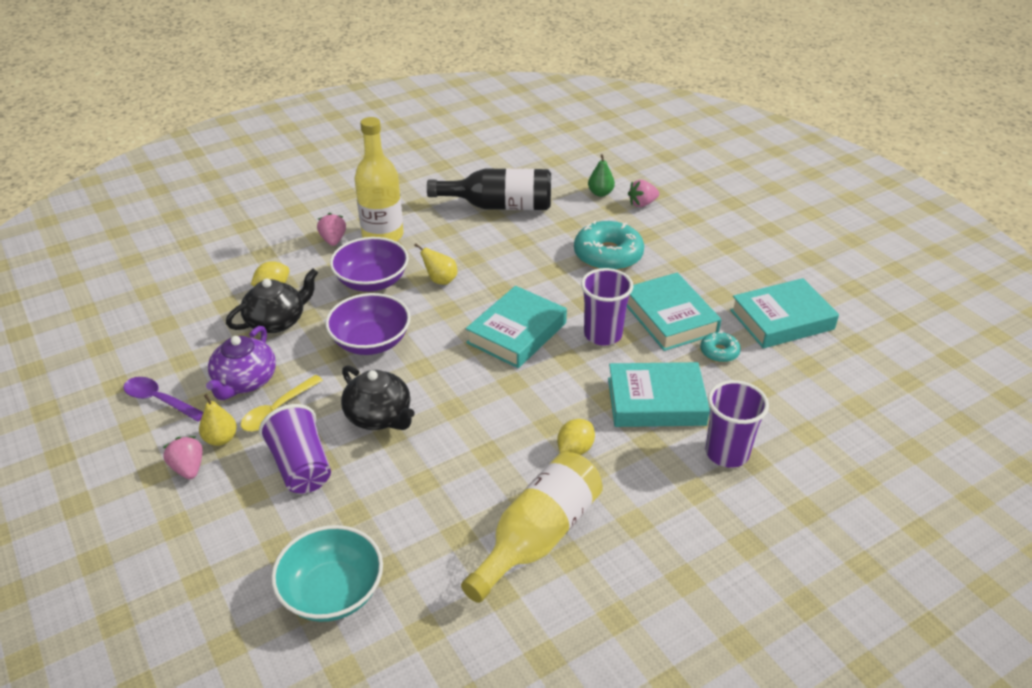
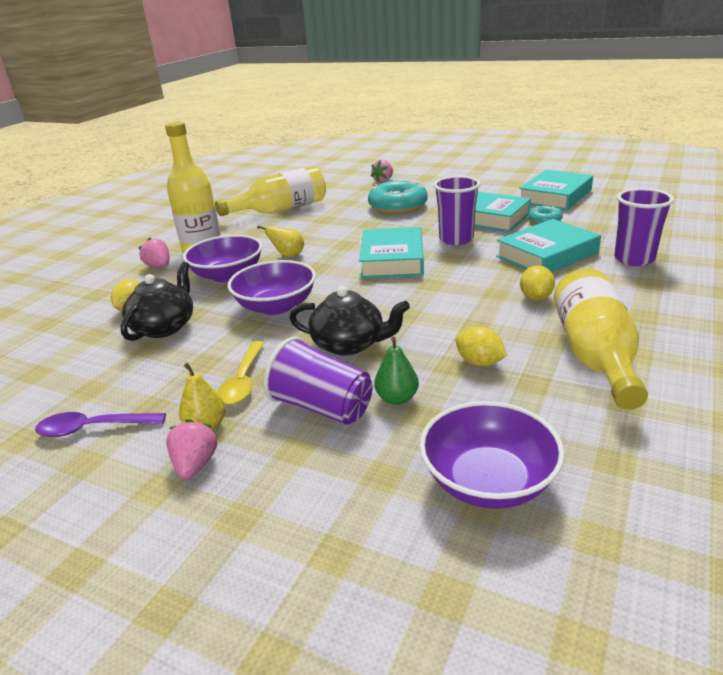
camera: 30 degrees left, 10 degrees down
(188, 468) = (195, 465): pink strawberry -> pink strawberry turned 60 degrees clockwise
(245, 381) = (181, 376): purple teapot -> none
(332, 592) = (488, 481): turquoise bowl -> purple bowl
(446, 491) = (479, 363): none -> yellow lemon
(499, 206) = (281, 210): black bottle -> yellow bottle
(600, 193) = (347, 185): green pear -> green pear (397, 398)

